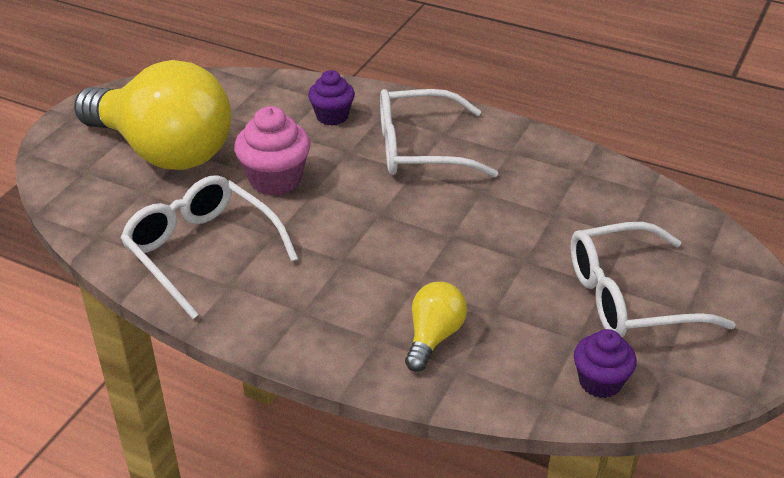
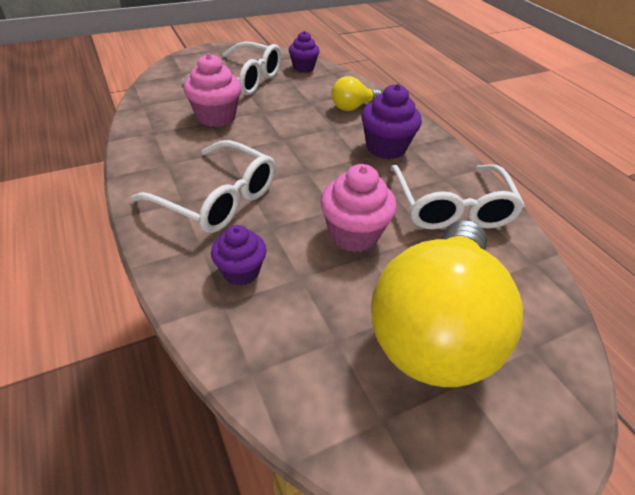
camera: 145 degrees left, 5 degrees up
(164, 151) = (434, 326): yellow light bulb -> yellow light bulb turned 135 degrees counterclockwise
(328, 290) = (385, 148): none -> purple cupcake
(557, 222) = (216, 117): none -> pink cupcake

